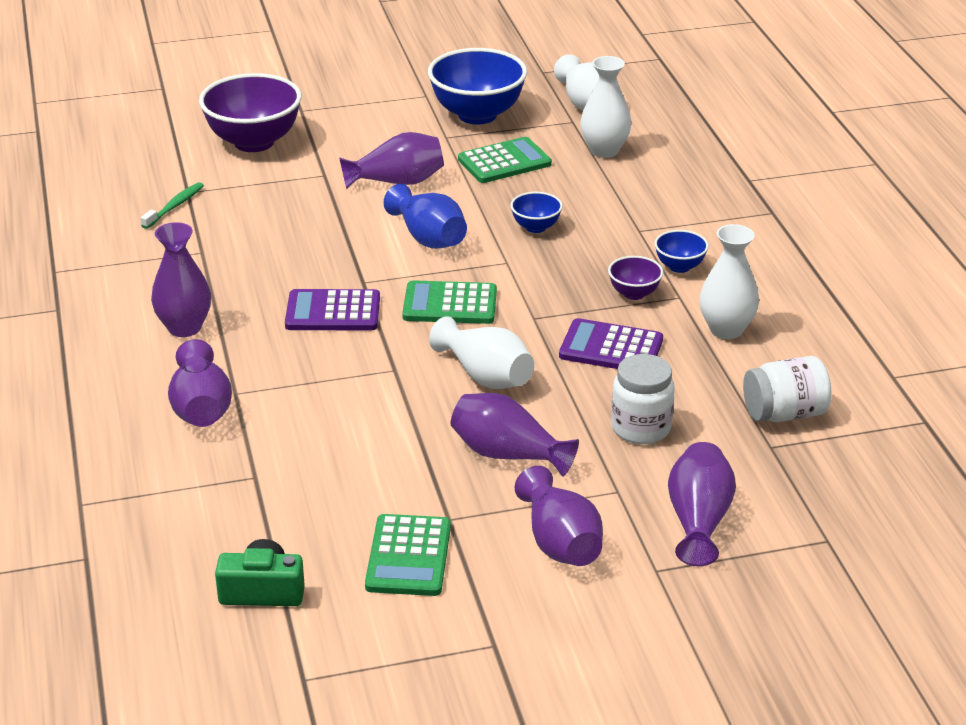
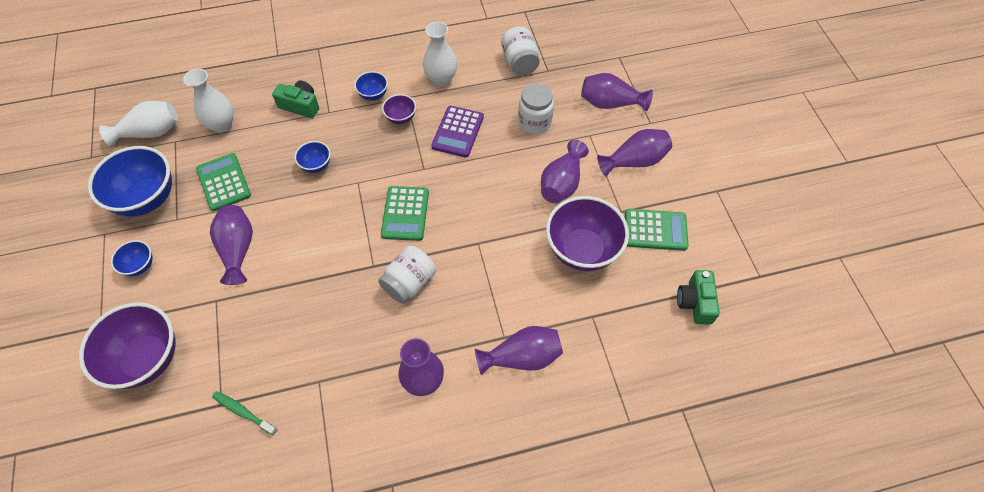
camera: 90 degrees left, 25 degrees up
(333, 312) = (409, 283): purple calculator -> white jar
(374, 471) = (582, 250): none -> purple bowl
(378, 122) = (140, 266): none -> blue bowl
(428, 238) = (321, 227): blue vase -> none
(485, 376) = (485, 194): white vase -> none
(648, 206) = (300, 106): none -> green camera

